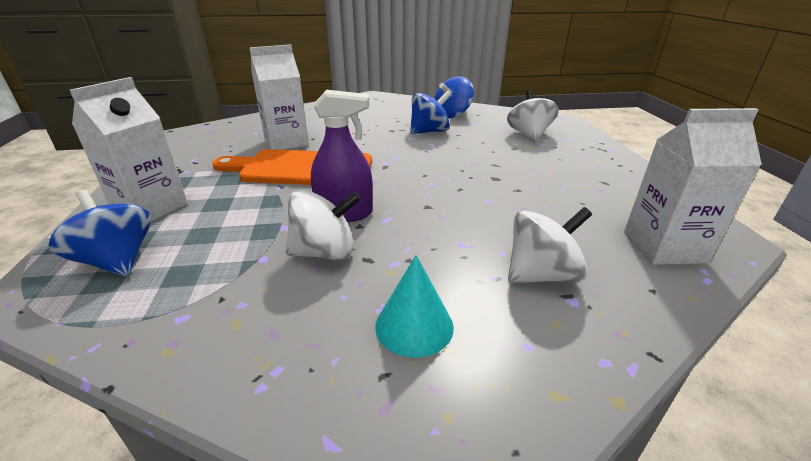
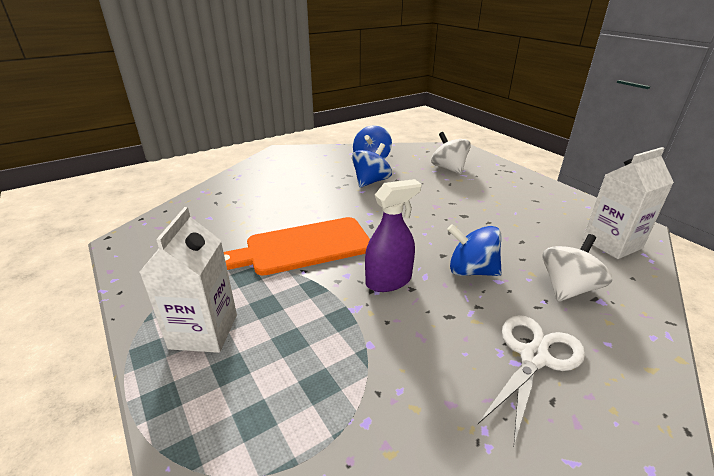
camera: 25 degrees left, 0 degrees up
(117, 261) = (241, 396): blue spinning top -> blue spinning top (471, 271)
(286, 142) = (255, 222): white carton -> none
(324, 252) = (412, 321): white spinning top -> none
(414, 326) = (534, 357): turquoise cone -> white scissors

